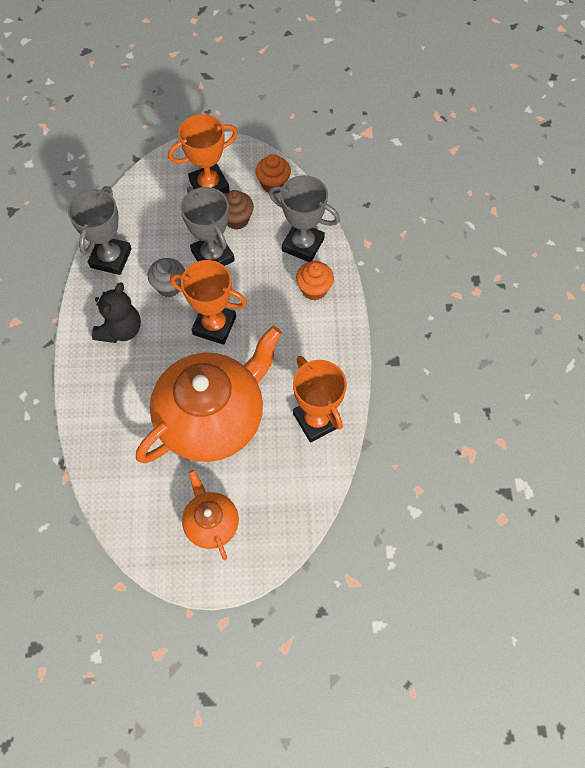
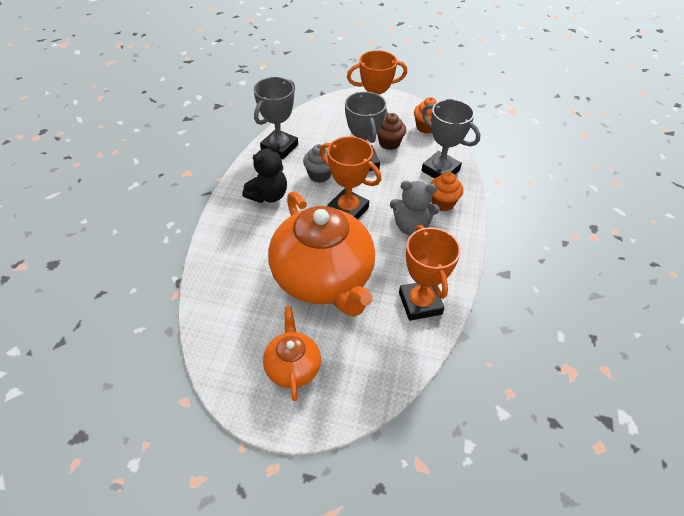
camera: 15 degrees right, 15 degrees down
(212, 418) = (323, 278): orange teapot -> orange teapot turned 90 degrees clockwise
(287, 330) = (411, 227): none -> grey teddy bear

